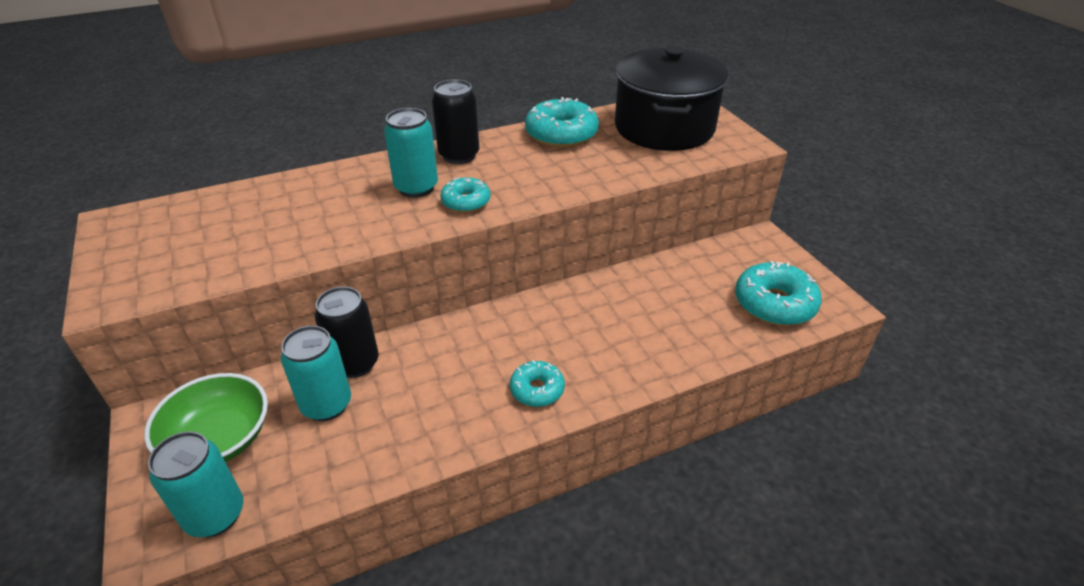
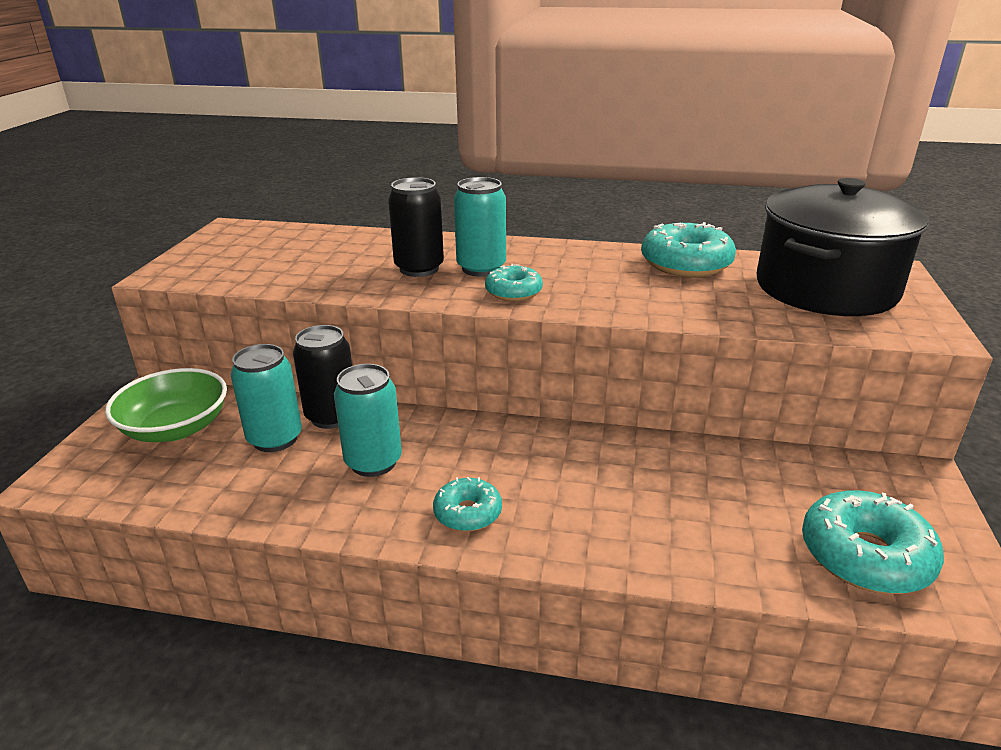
camera: 35 degrees right, 10 degrees down
(215, 515) = (113, 482): turquoise can -> turquoise can (373, 462)
(459, 155) = (553, 254): black can -> black can (419, 269)

